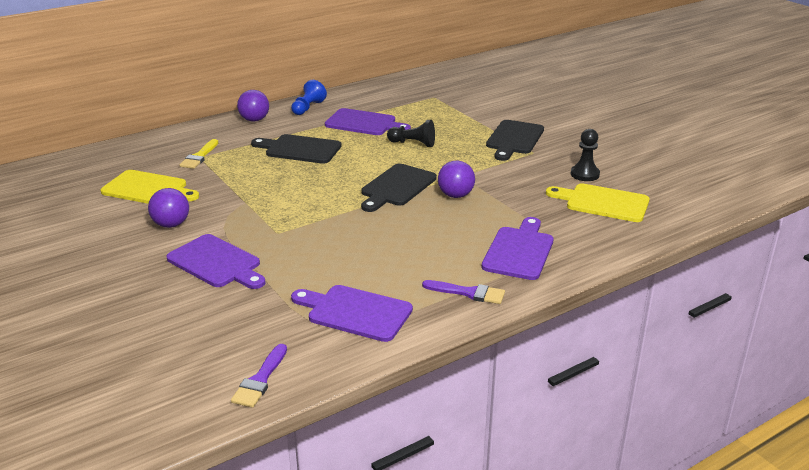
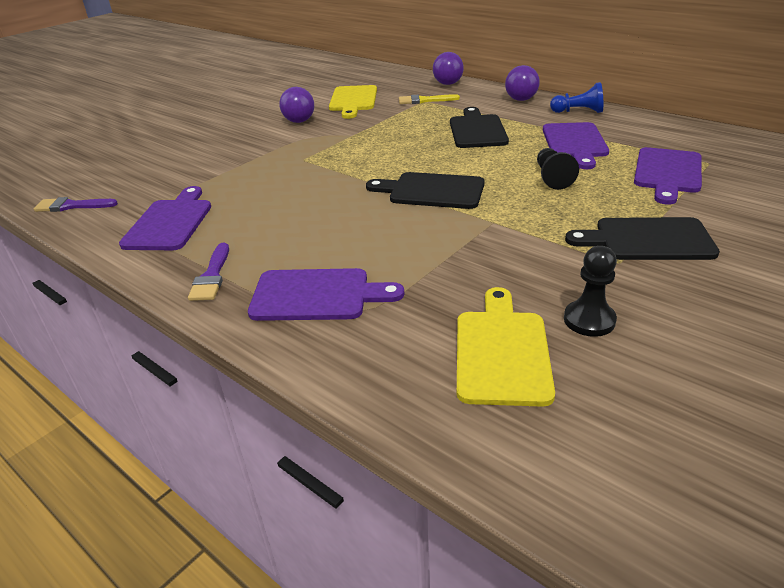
camera: 75 degrees right, 5 degrees up
(216, 263) = (244, 150): purple cutting board -> purple cutting board (667, 173)
(455, 195) = (437, 228): purple ball -> purple ball (448, 84)

